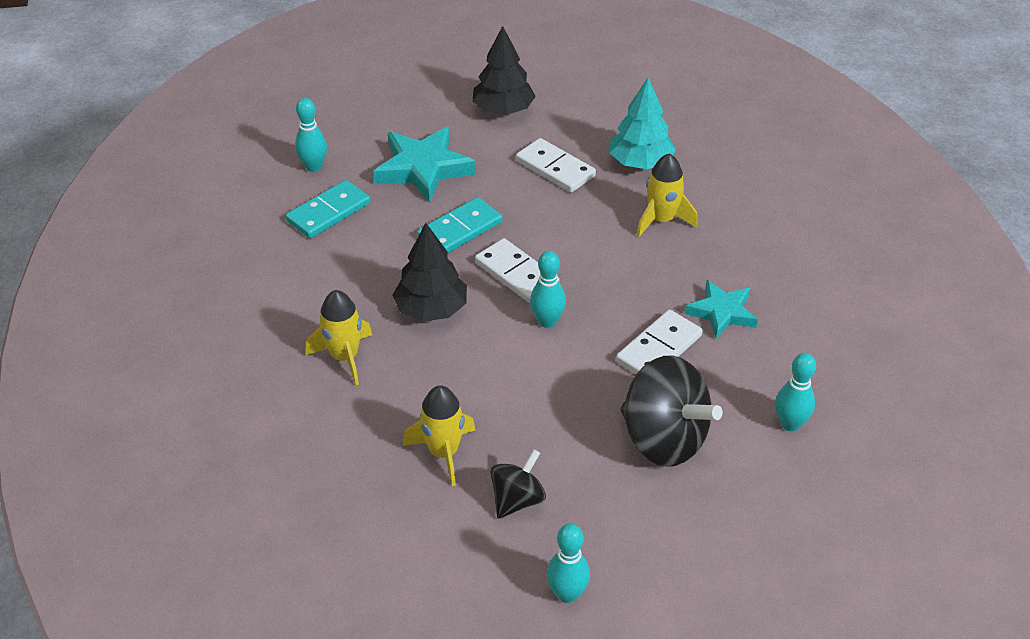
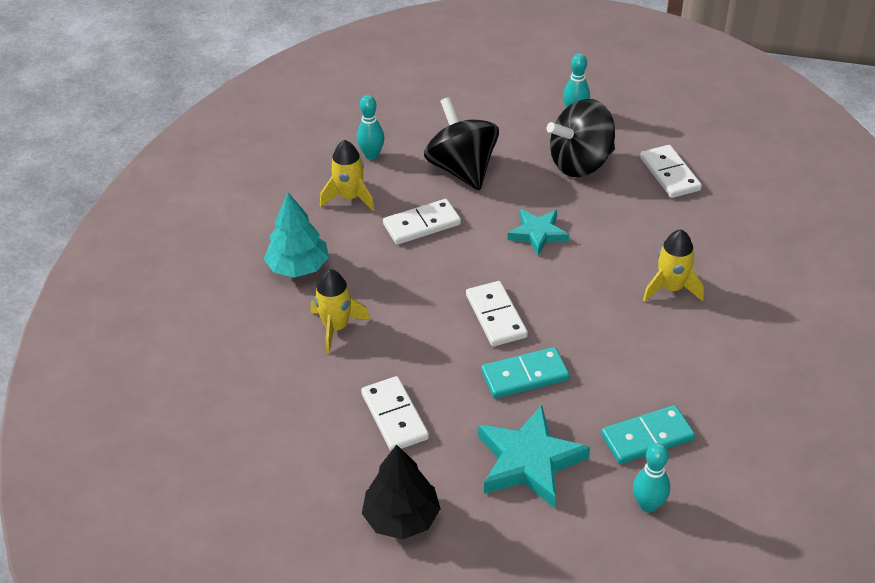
camera: 155 degrees left, 0 degrees up
(390, 521) = (670, 174): none -> white domino
(431, 309) = (584, 307): black tree -> none
(443, 452) = (618, 202): yellow rocket -> yellow rocket (349, 198)
(517, 500) = (580, 163): black spinning top -> black spinning top, size x1.82
(547, 321) = (494, 269): turquoise bowling pin -> none
(640, 162) = (307, 395): turquoise tree -> turquoise tree (298, 267)
(722, 312) = (353, 236): turquoise star -> turquoise star (538, 234)

